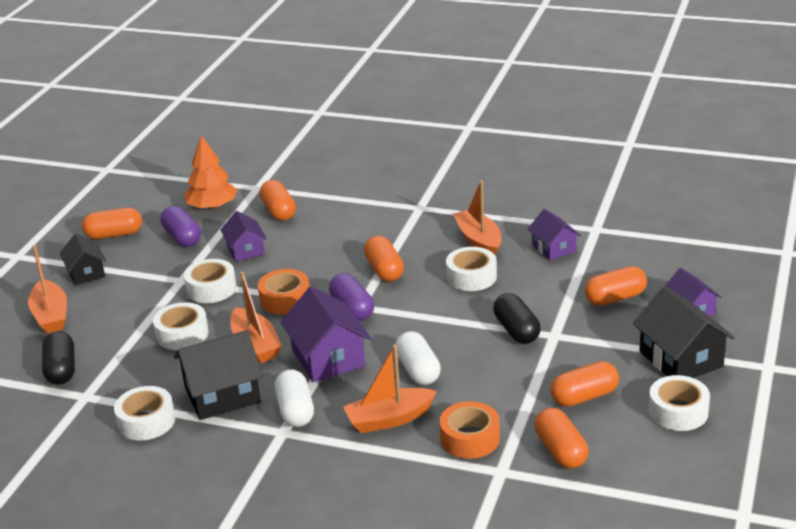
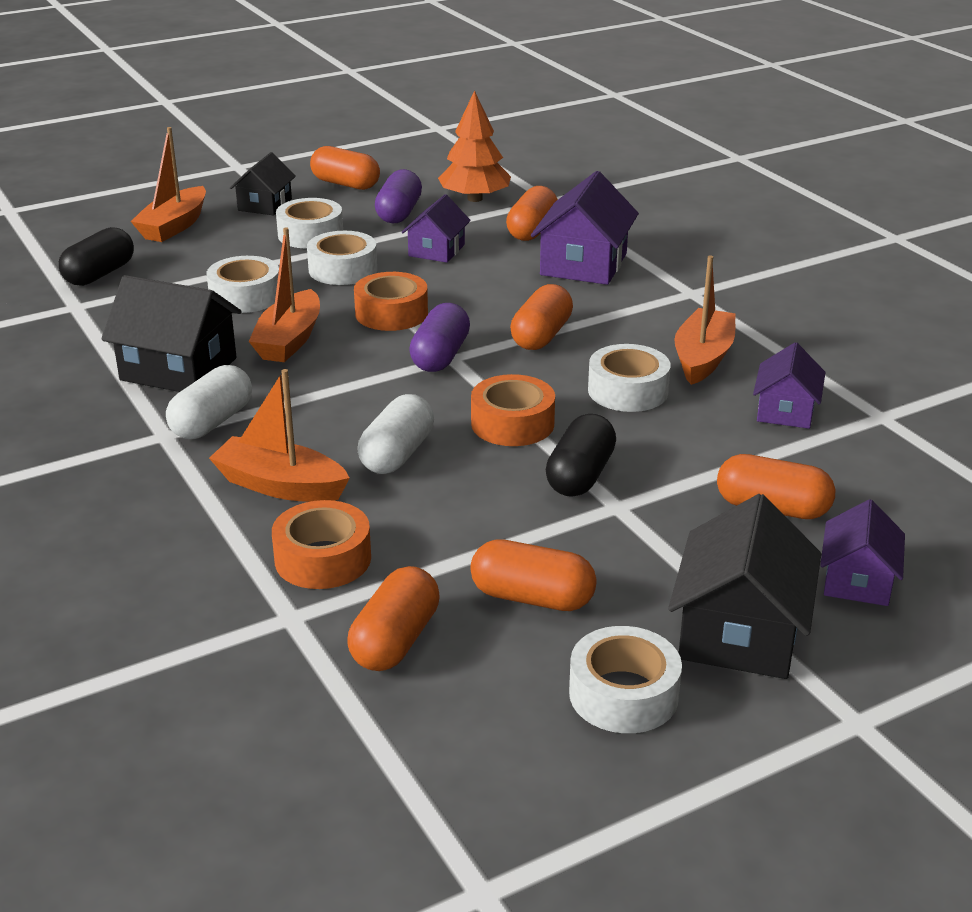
camera: 40 degrees right, 0 degrees up
(146, 421) = (79, 355): white tape -> white tape (310, 234)
(328, 358) = (332, 390): purple house -> purple house (583, 264)
(446, 323) = (512, 423): none -> orange tape

